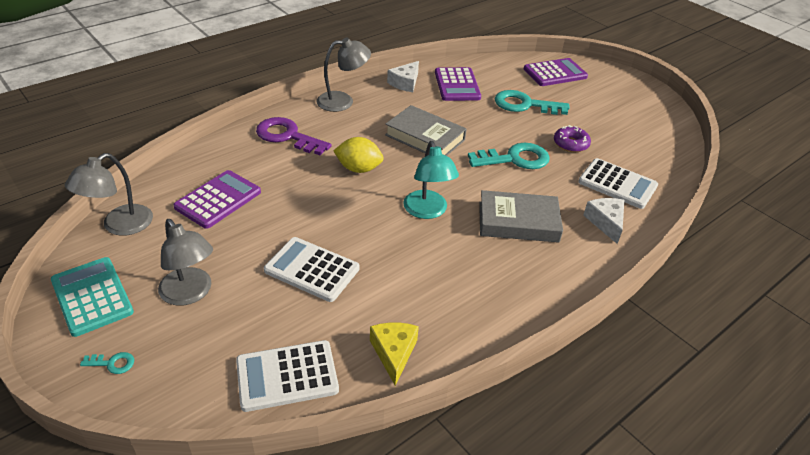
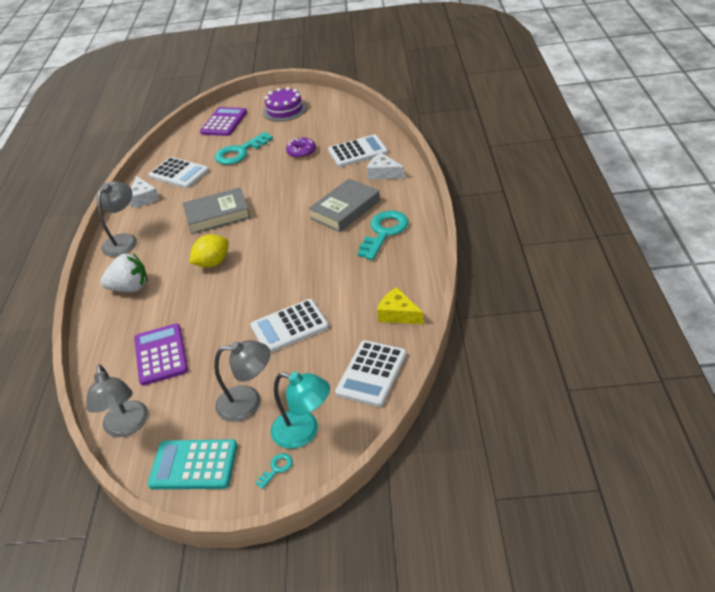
camera: 45 degrees left, 0 degrees up
(287, 136) = (130, 288): purple key -> white strawberry
(427, 211) = (293, 246): turquoise lamp -> turquoise lamp (304, 432)
(457, 85) = (179, 173): purple calculator -> white calculator
(515, 159) = (287, 183): turquoise key -> turquoise key (384, 232)
(619, 100) = (284, 110): none -> purple cake

